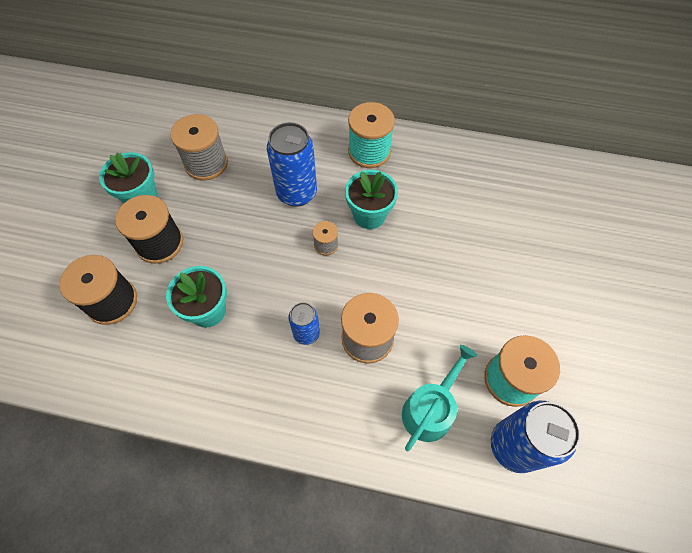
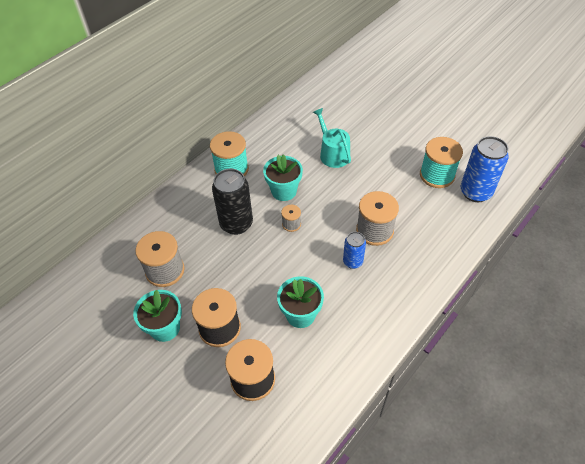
camera: 60 degrees left, 10 degrees down
(297, 193) = (236, 224): blue can -> black can
(430, 409) = (437, 220): turquoise watering can -> turquoise watering can (332, 153)

